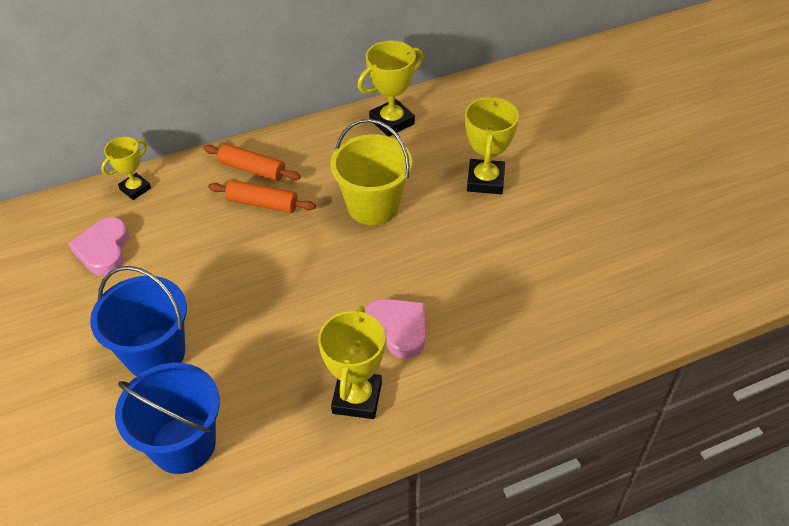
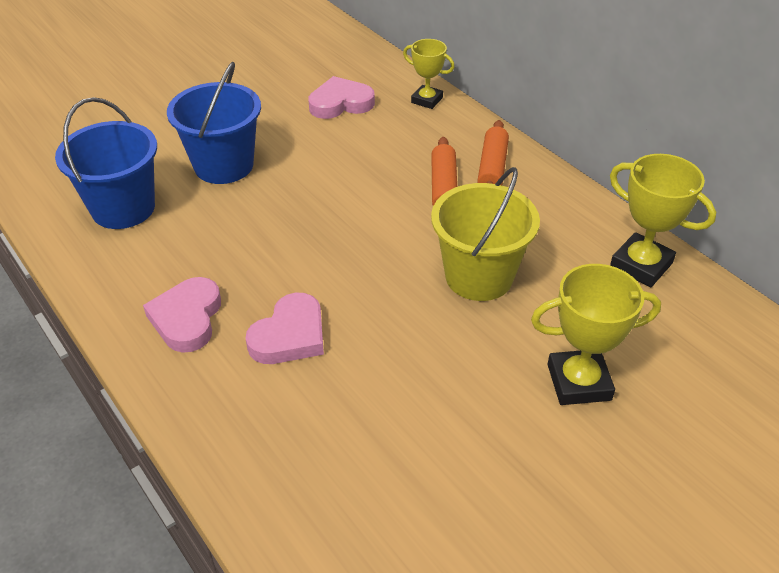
camera: 75 degrees right, 5 degrees down
(357, 398) = (187, 318): yellow trophy -> pink heart

